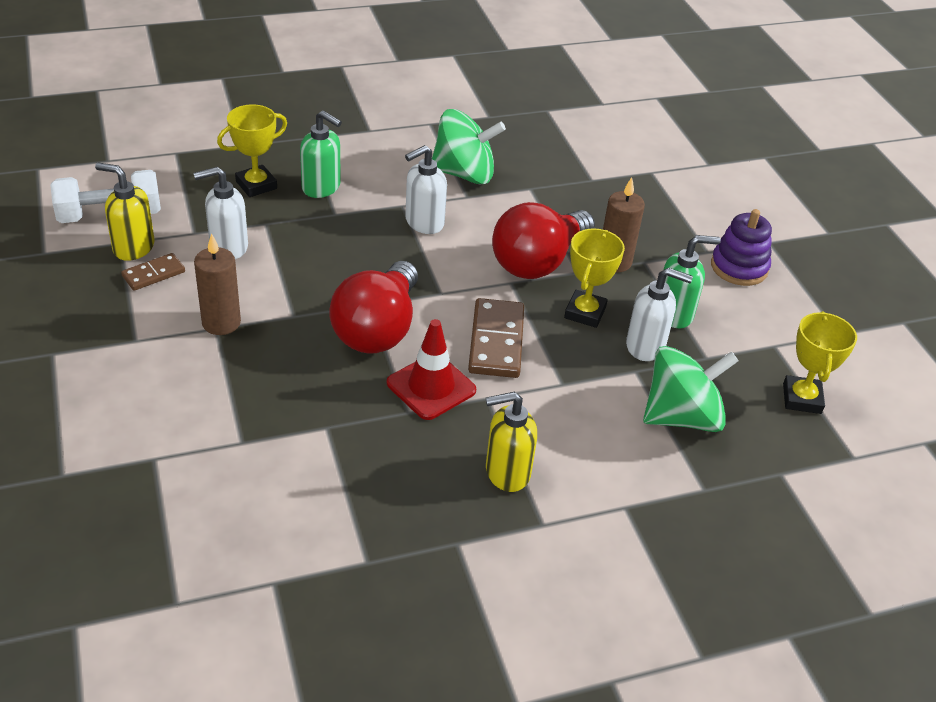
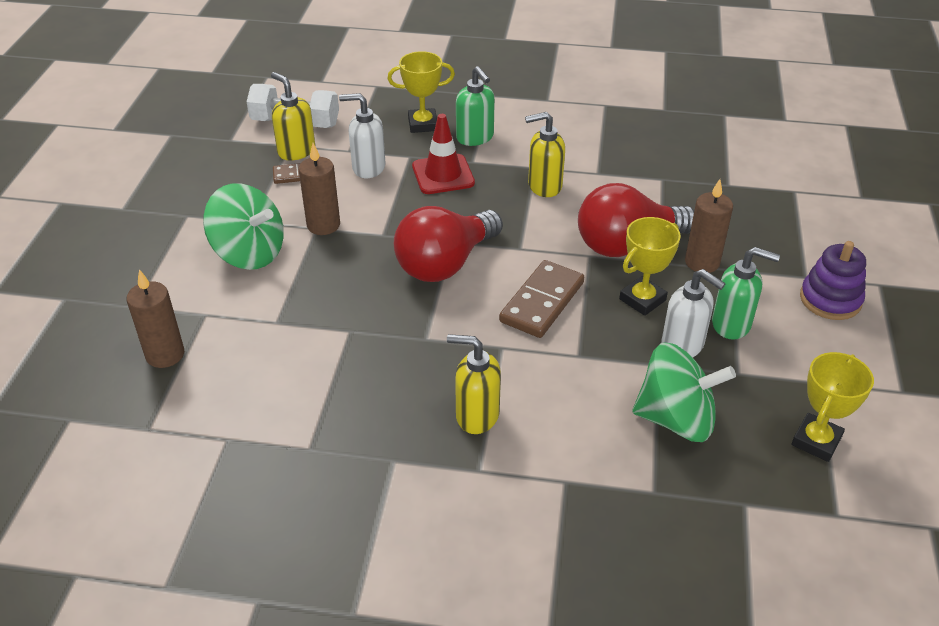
camera: 30 degrees right, 0 degrees up
(139, 517) = (165, 354): none -> brown candle
(424, 223) = (544, 186): white soap dispenser -> yellow soap dispenser
(431, 387) = (459, 323): red traffic cone -> red traffic cone (443, 175)
(464, 174) = (608, 153): green spinning top -> green spinning top (249, 253)

